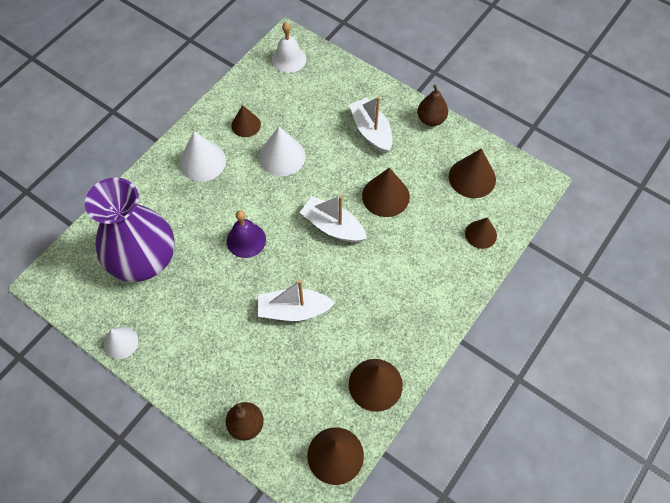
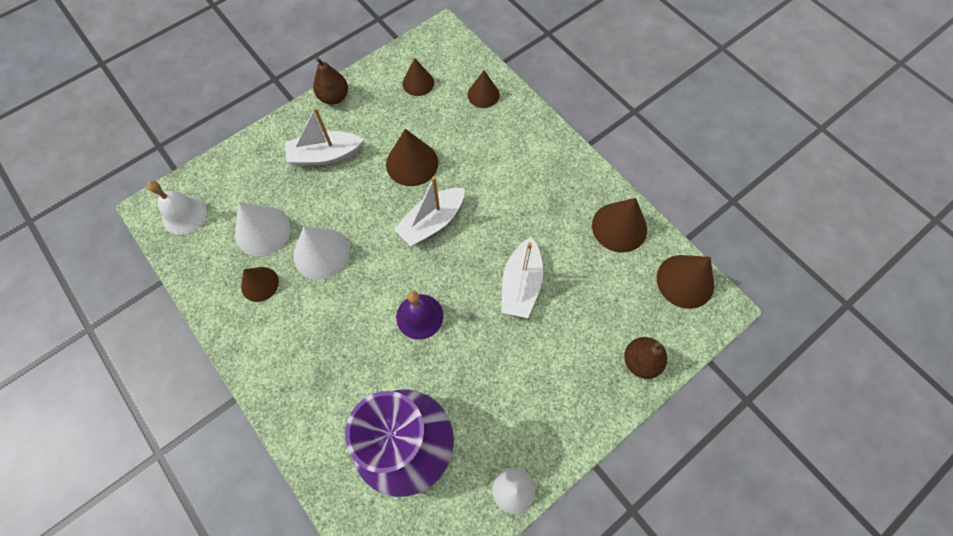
camera: 75 degrees left, 5 degrees up
(202, 161) = (292, 346): white cone -> white cone (262, 231)
(472, 178) = (418, 83): brown cone -> brown cone, size x0.65

